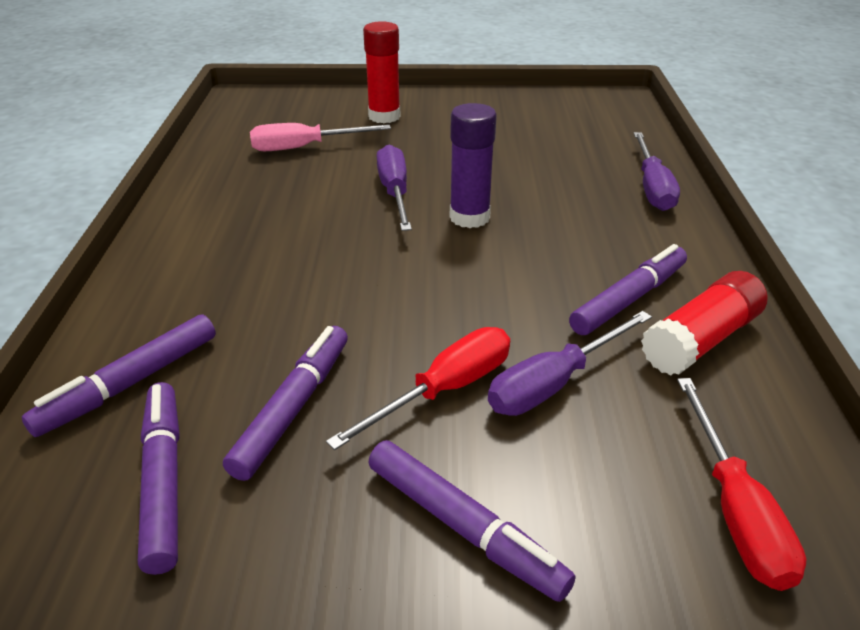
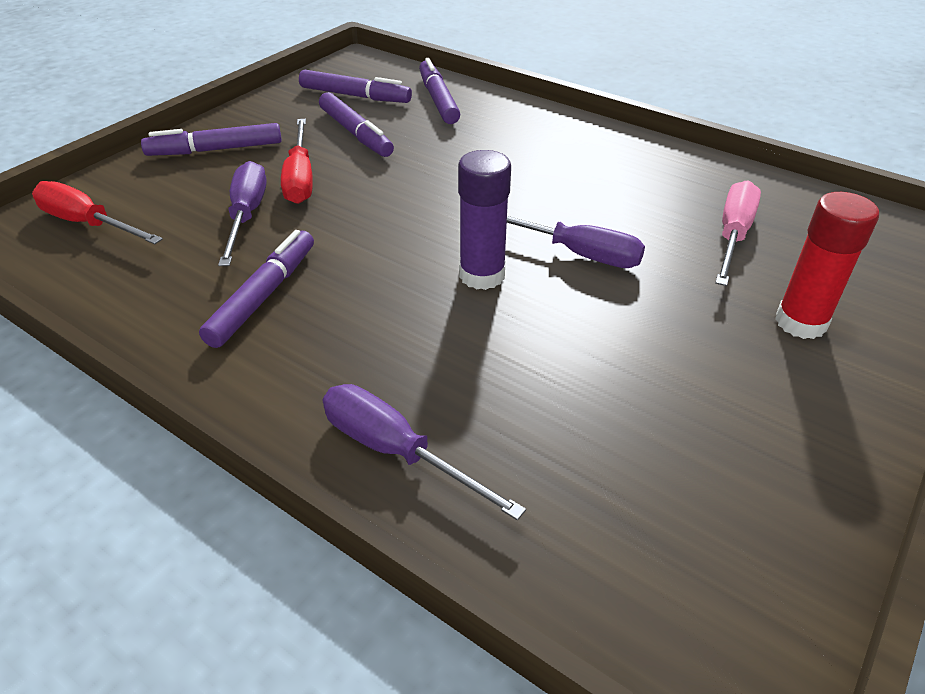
camera: 125 degrees right, 5 degrees up
(629, 299) = (263, 296): purple marker -> purple marker turned 150 degrees counterclockwise
(700, 340) = (179, 300): red glue stick -> none

